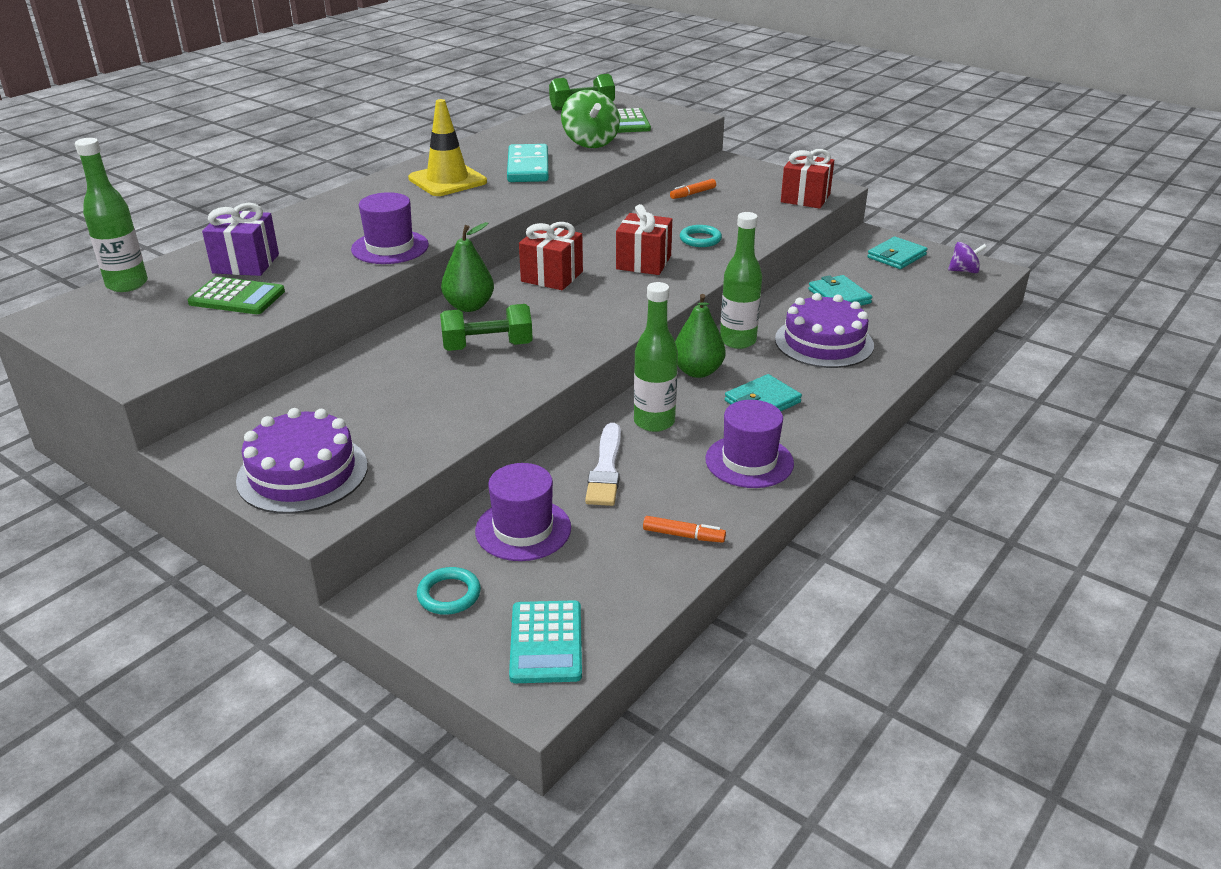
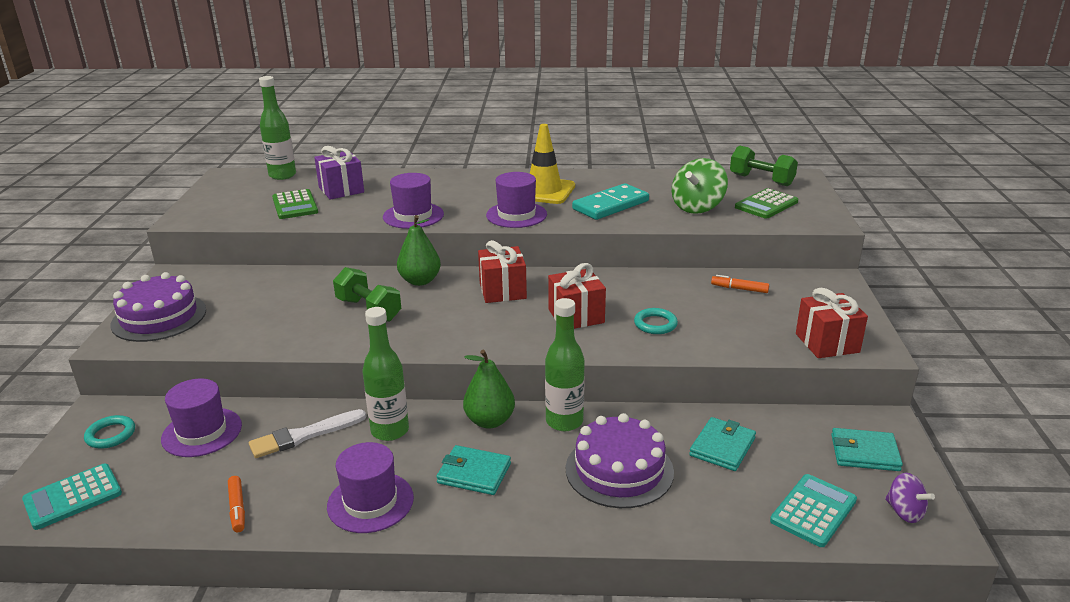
camera: 55 degrees right, 5 degrees down
(477, 206) = (516, 215): none -> purple hat
(936, 296) = (813, 511): none -> turquoise calculator

